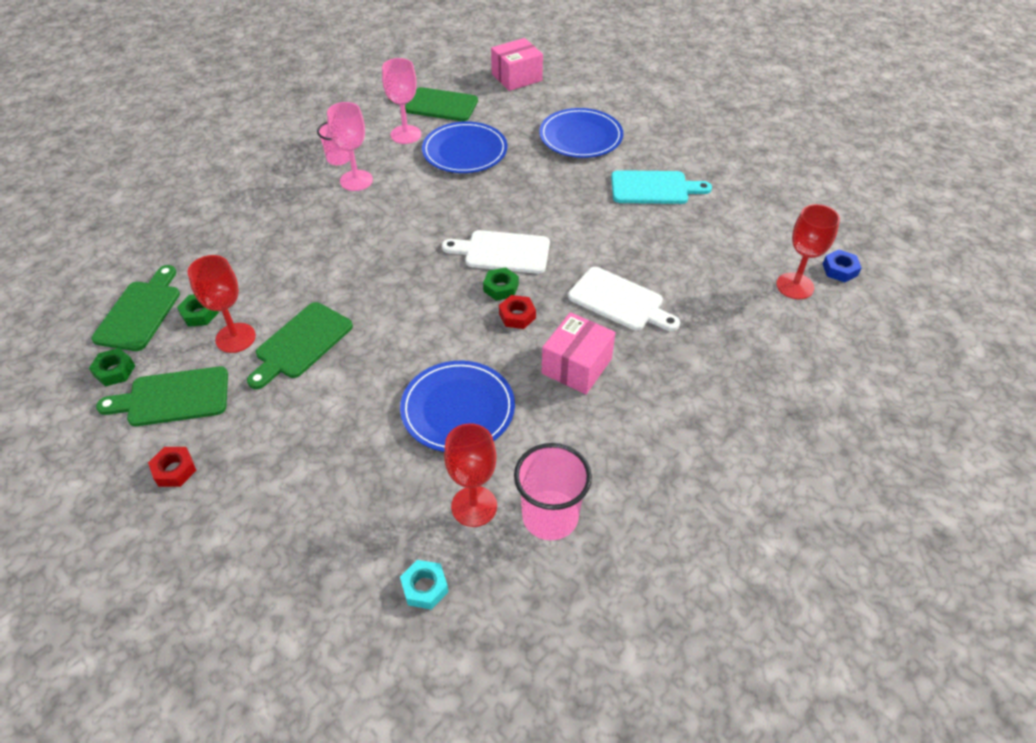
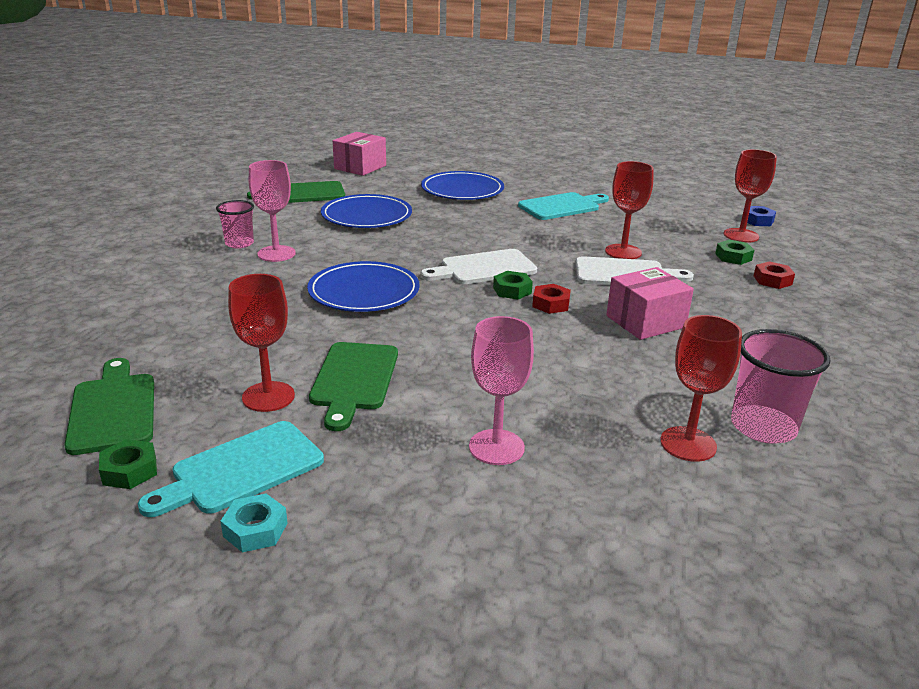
camera: 30 degrees left, 20 degrees down
(173, 398) = (241, 470): green cutting board -> turquoise cutting board
(174, 470) = (317, 534): red nut -> red nut (772, 280)
(199, 314) = (199, 390): green nut -> green nut (733, 257)
(406, 134) = (293, 216): pink goblet -> pink goblet (496, 447)
(425, 587) = (727, 525): turquoise nut -> turquoise nut (255, 530)
(458, 409) = (580, 380): blue plate -> blue plate (364, 292)
(576, 366) = (645, 321): pink box -> pink box turned 60 degrees clockwise
(648, 271) = (623, 252): none -> red goblet

